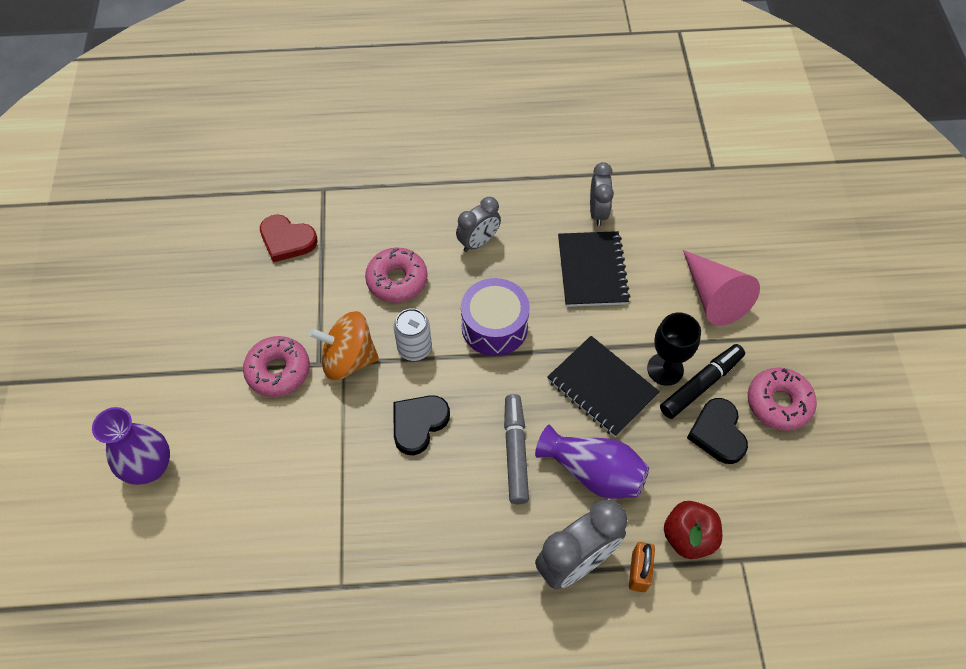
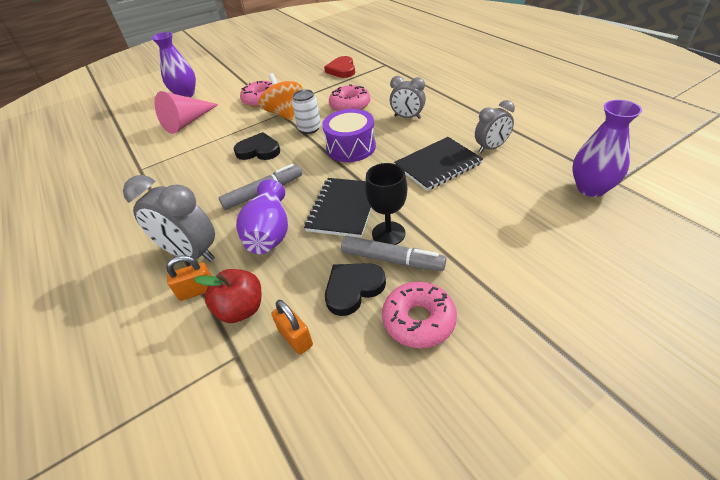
camera: 65 degrees right, 15 degrees down
(701, 385) = (392, 260): black marker -> grey marker
(709, 189) = (591, 188): none -> purple vase
(713, 296) = (487, 232): pink cone -> pink cone (187, 122)
(747, 503) = (295, 338): none -> orange padlock

